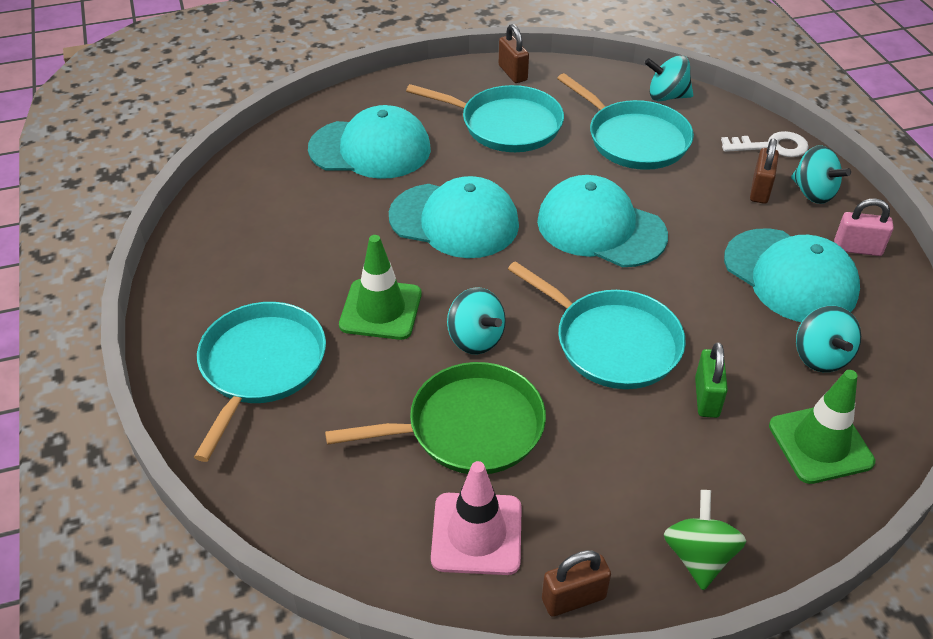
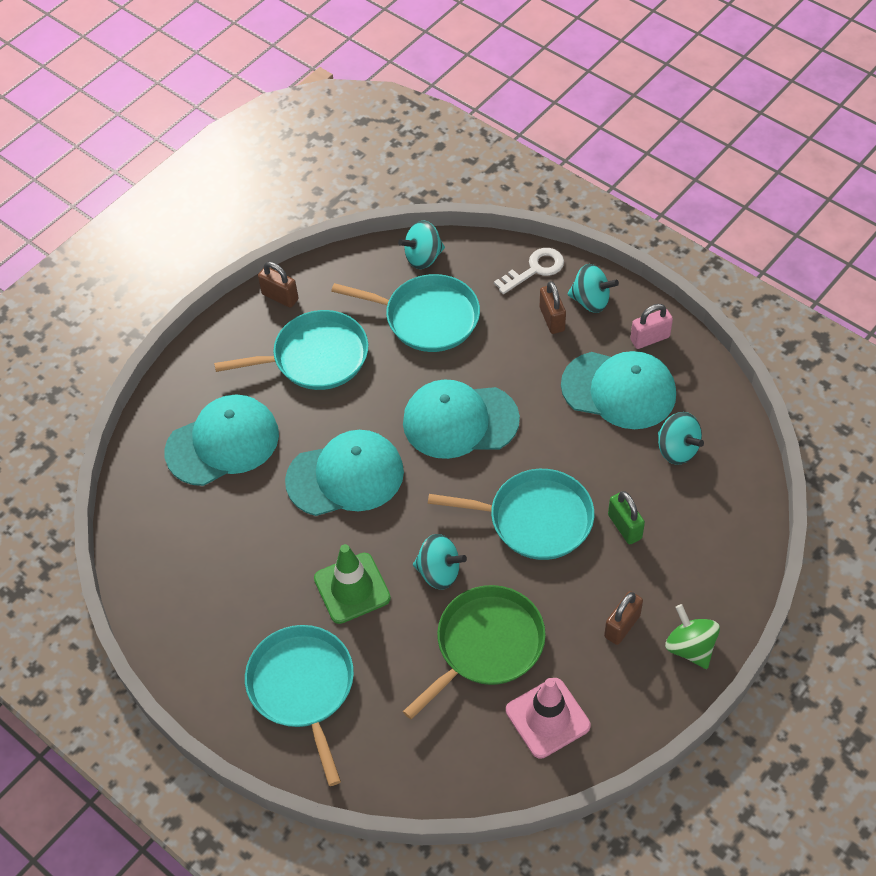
camera: 30 degrees left, 10 degrees up
(573, 598) = (636, 723): brown padlock -> brown padlock (622, 626)
(820, 444) = (715, 520): green traffic cone -> none

